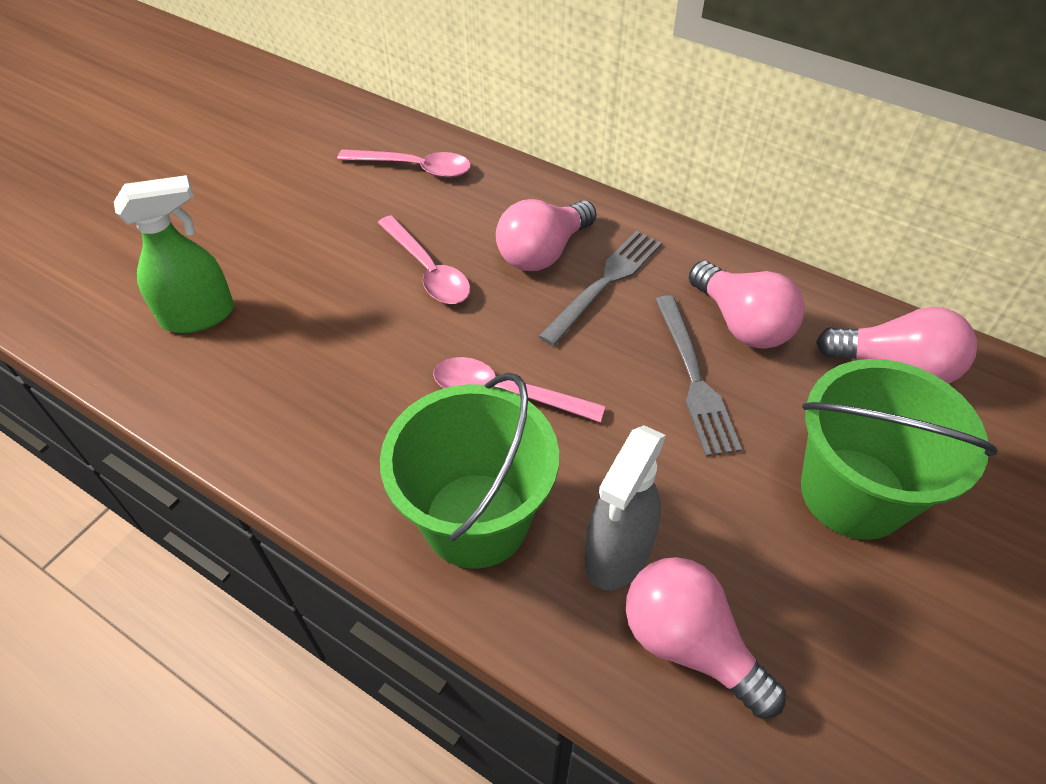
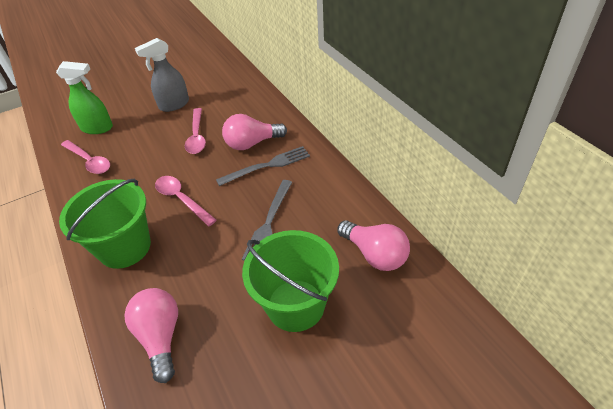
camera: 30 degrees right, 5 degrees down
(414, 168) = (230, 90): pink spoon -> pink spoon (89, 161)
(617, 553) = (166, 285): grey spray bottle -> grey spray bottle (174, 105)
(741, 323) = (315, 205): pink light bulb -> none

